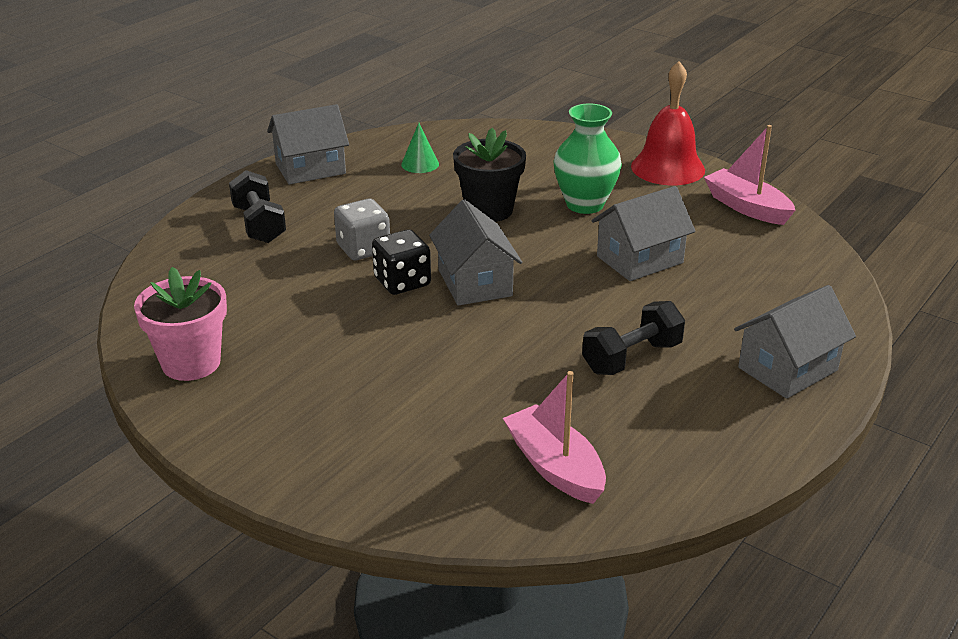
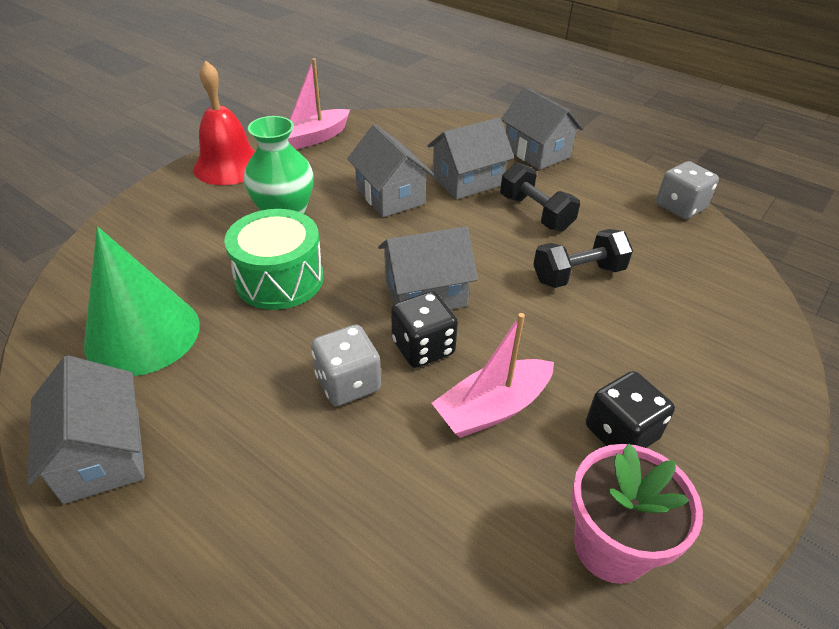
camera: 90 degrees left, 10 degrees up
(259, 224) = (261, 506): black dumbbell -> black dumbbell (578, 274)
(293, 381) = (621, 433): none -> black dice
(420, 164) = (143, 334): green cone -> green cone, size x2.26
(489, 210) = (279, 279): black flower pot -> green drum
(555, 467) = (681, 259): pink boat -> pink boat (492, 408)
(681, 489) = (680, 207): none -> grey dice
(690, 310) = (467, 181): none -> grey house

